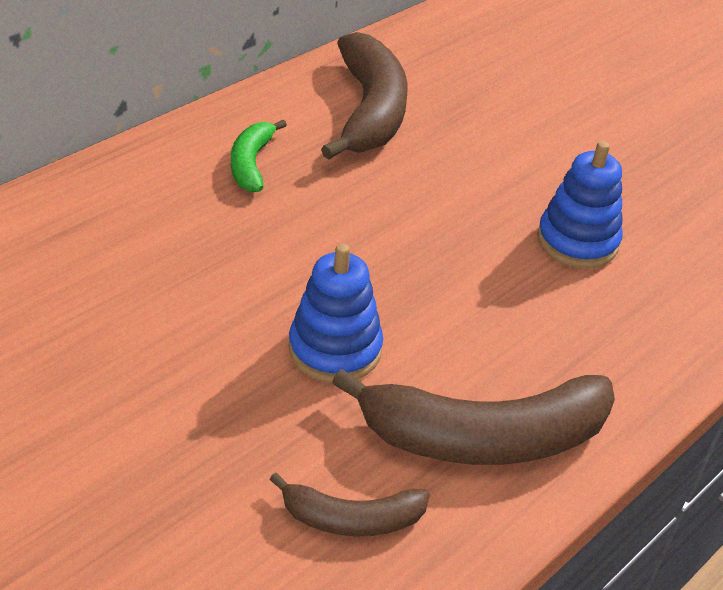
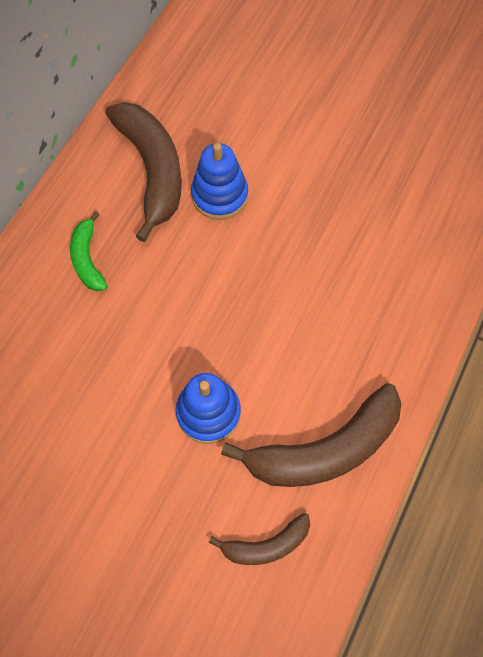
camera: 15 degrees left, 25 degrees up
(577, 241) = (335, 251): blue stacking toy -> blue stacking toy (219, 195)

